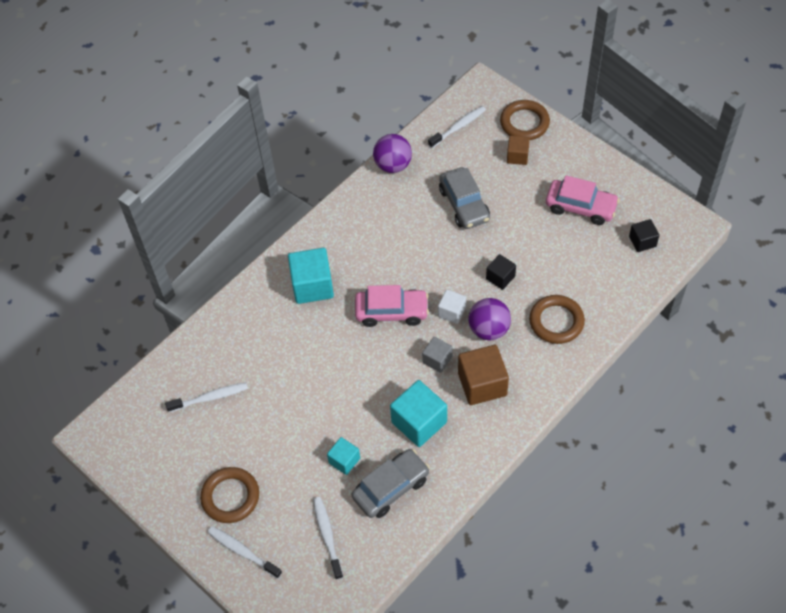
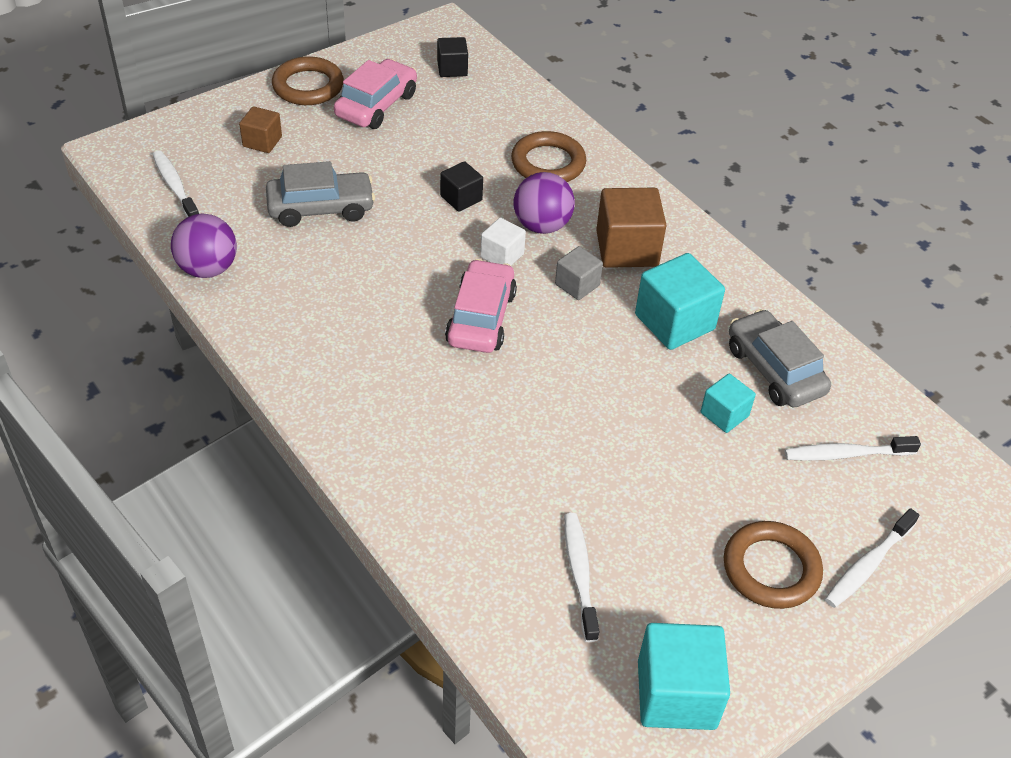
camera: 85 degrees left, 10 degrees down
(312, 286) = (400, 403): turquoise cube -> turquoise cube (676, 694)
(524, 123) = (207, 123): brown ring -> brown ring (308, 86)

